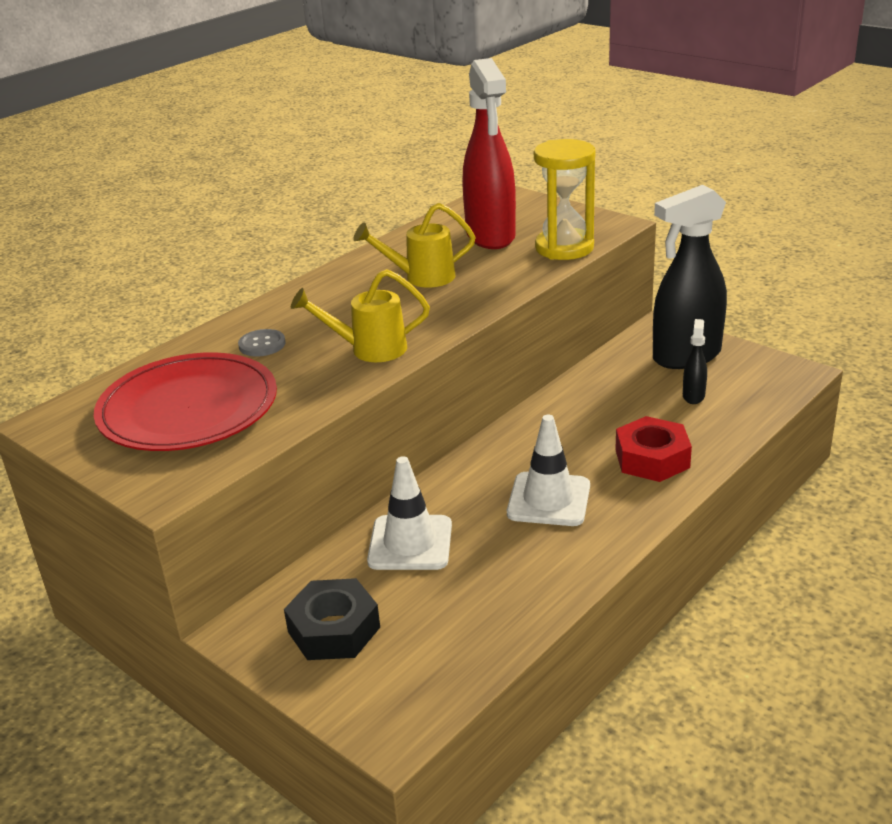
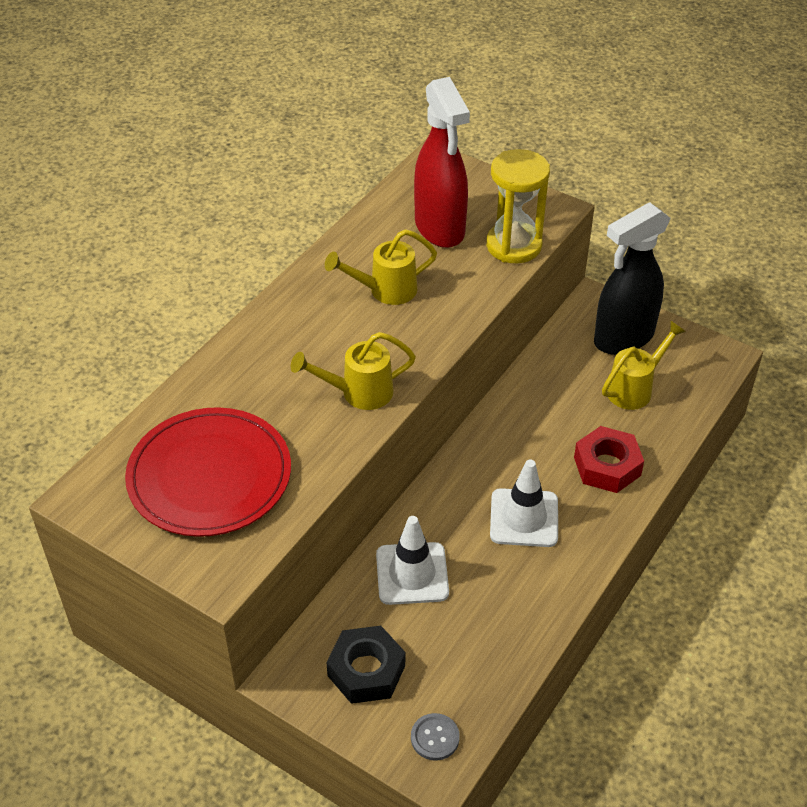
camera: 10 degrees left, 15 degrees up
(262, 344) = (255, 388): grey button -> grey button (435, 737)
(693, 396) = (635, 388): black spray bottle -> yellow watering can

